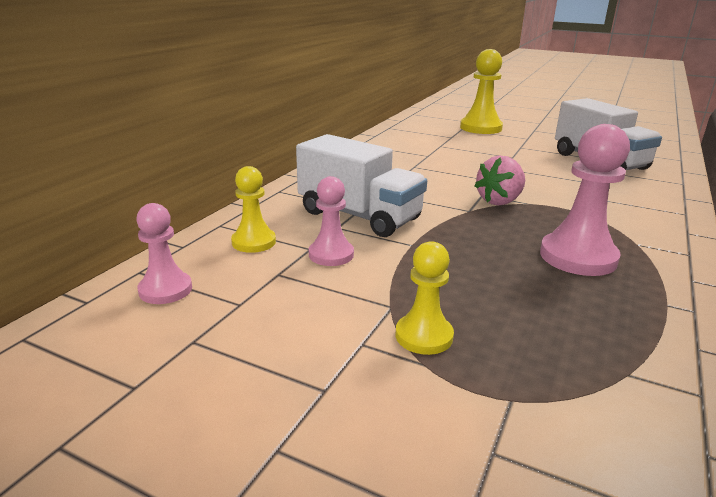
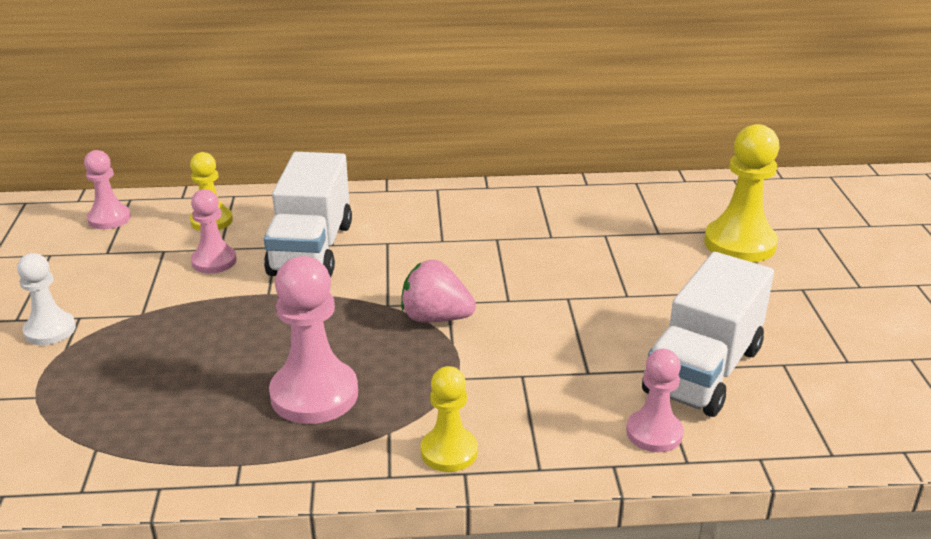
camera: 60 degrees right, 5 degrees up
(374, 367) = (50, 330): none -> white pawn
(424, 336) = (102, 340): yellow pawn -> yellow pawn (449, 451)
(655, 183) = (654, 433): none -> pink pawn

